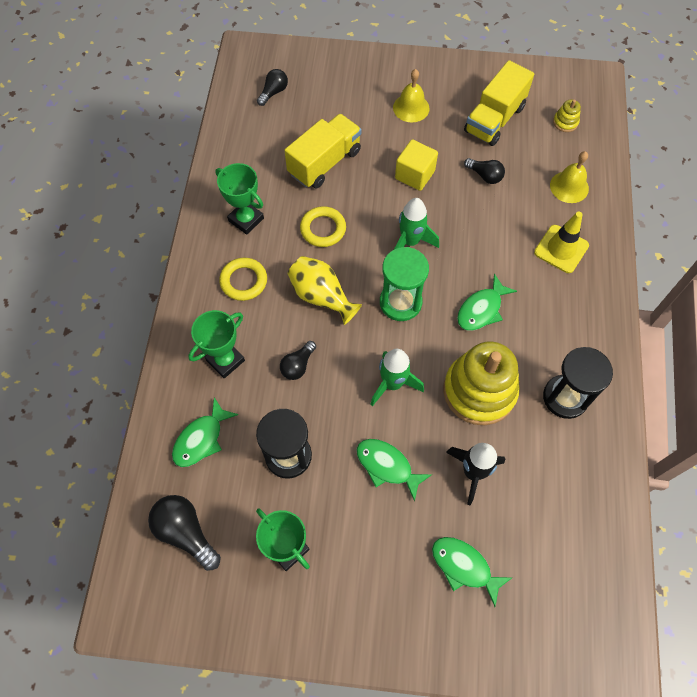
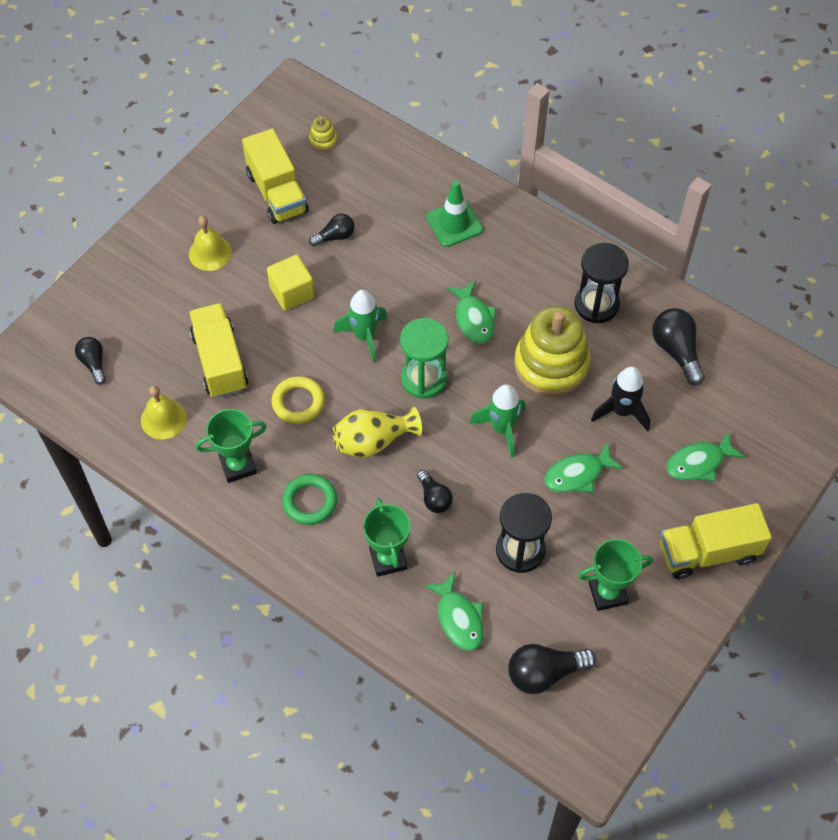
camera: 60 degrees left, 5 degrees down
(244, 281) = (310, 501): yellow ring -> green ring
(378, 620) = (708, 552): none -> yellow truck
(561, 249) = (454, 223): yellow traffic cone -> green traffic cone
(567, 489) = (676, 351): none -> black light bulb
(569, 187) = (395, 179): yellow bell -> yellow bell (163, 419)

